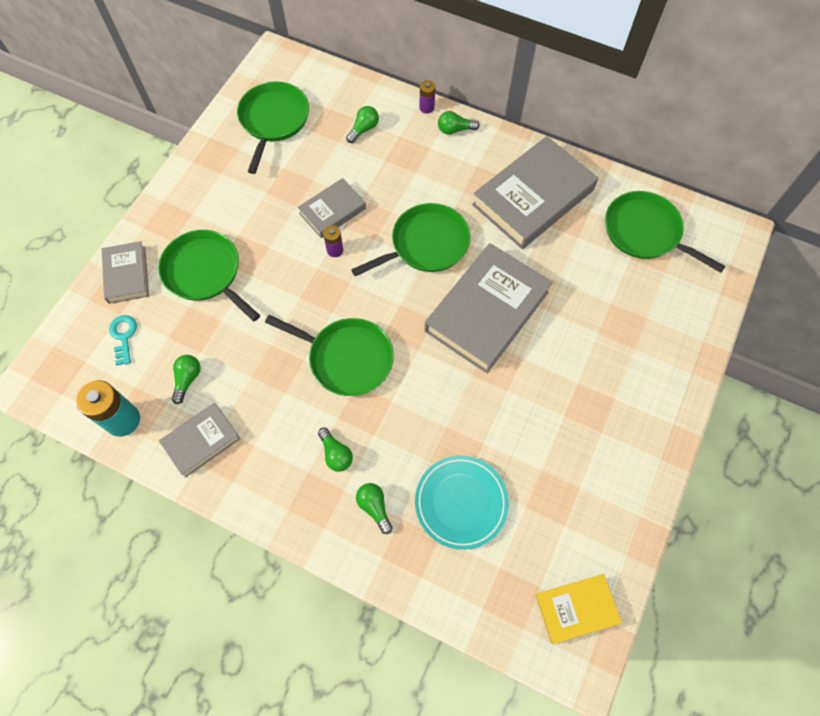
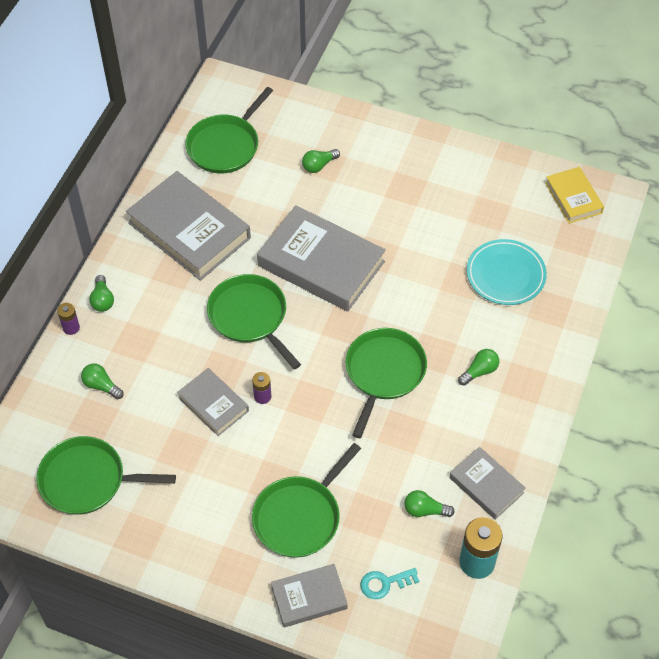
camera: 95 degrees left, 10 degrees down
(374, 507) = (522, 337): green light bulb -> green light bulb (319, 165)

